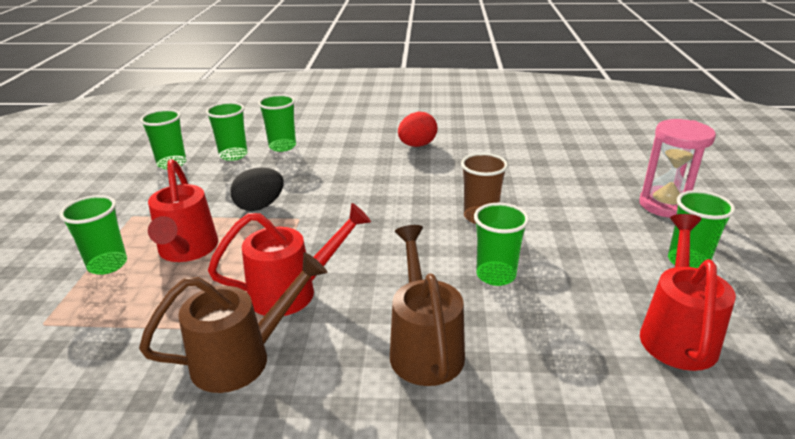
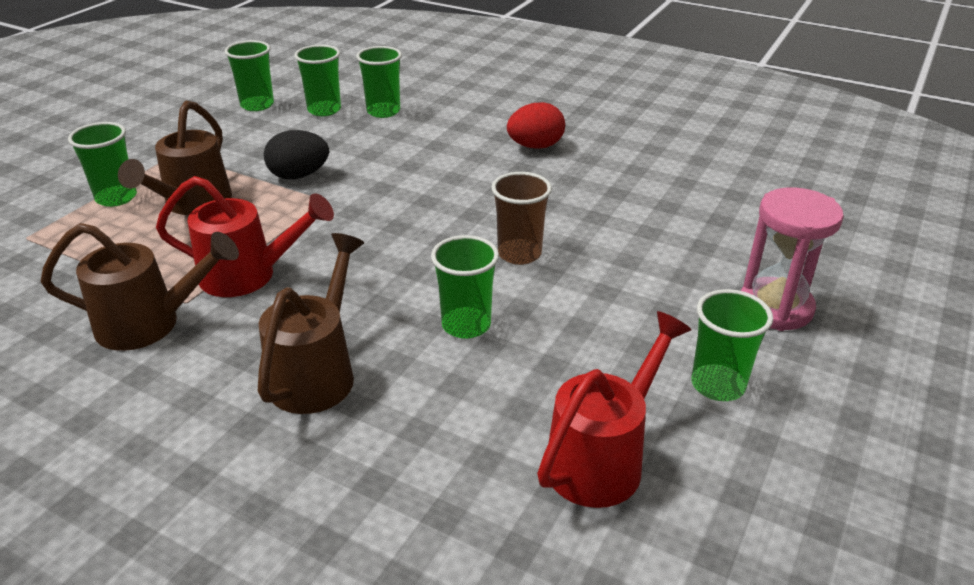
camera: 25 degrees right, 5 degrees up
(187, 250) = (193, 204): red watering can -> brown watering can

